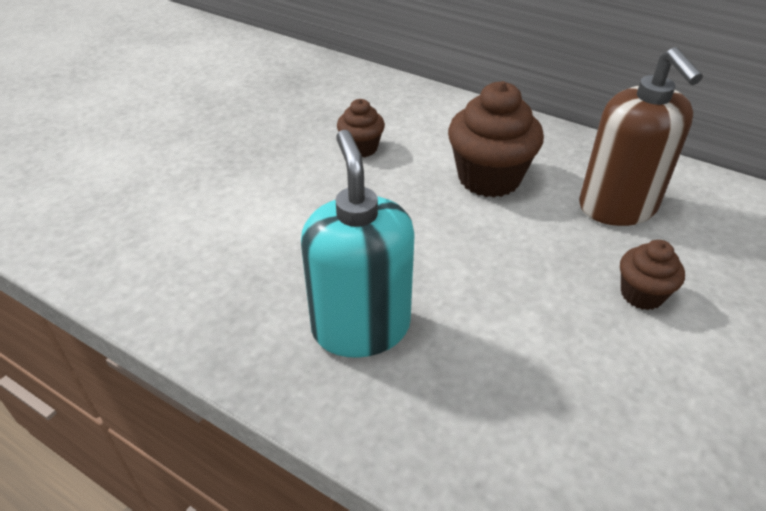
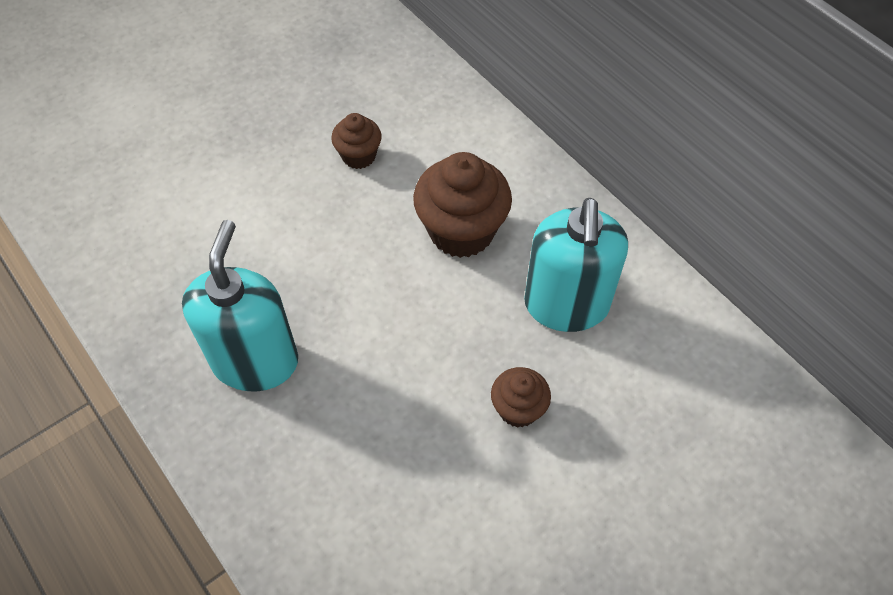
camera: 20 degrees right, 15 degrees up
(618, 207) = (566, 305): brown soap dispenser -> turquoise soap dispenser

